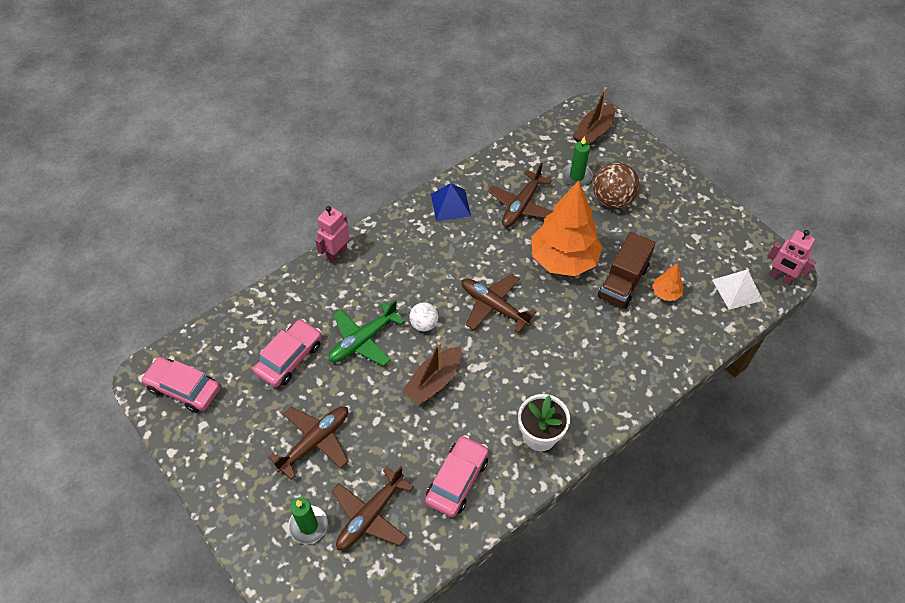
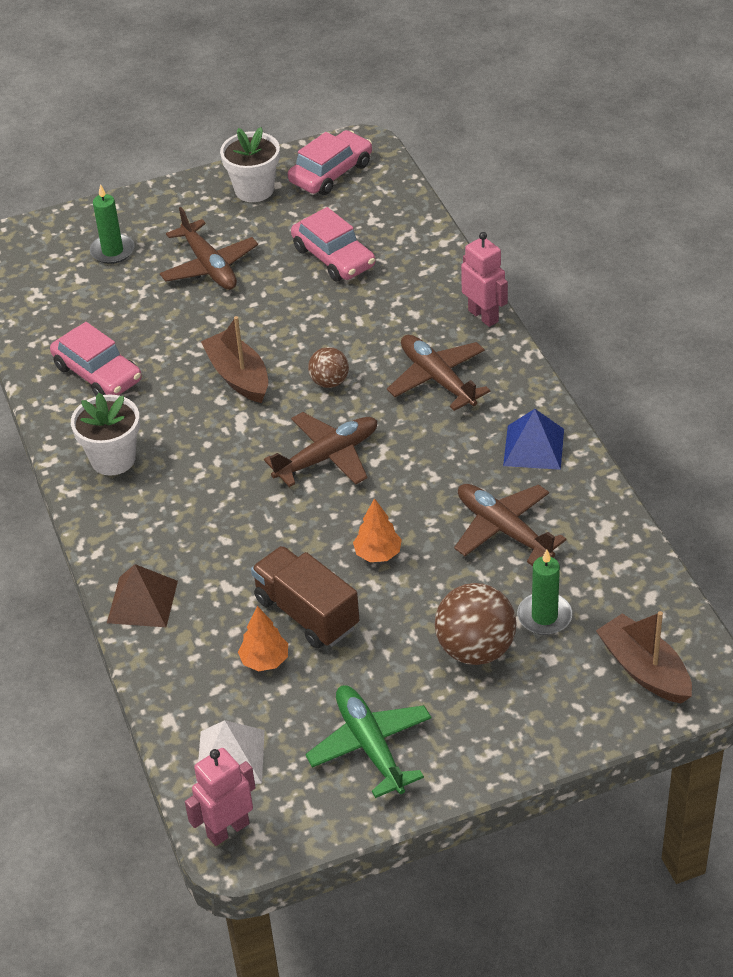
camera: 110 degrees right, 10 degrees down
(212, 439) = (254, 190): none -> white flower pot
(363, 340) = (330, 322): green plane -> green plane (370, 746)
(370, 516) = (96, 297): brown plane -> brown plane (437, 379)
(424, 324) = (329, 382): white ball -> brown ball
(563, 260) = (378, 554): orange tree -> orange tree, size x0.43
(653, 372) = (142, 601): none -> brown pyramid

